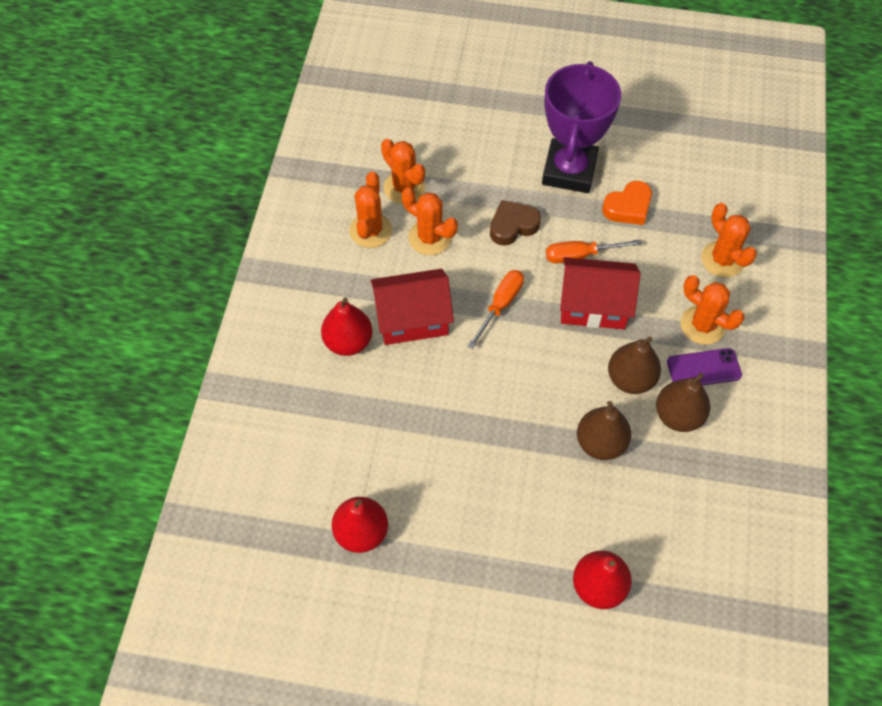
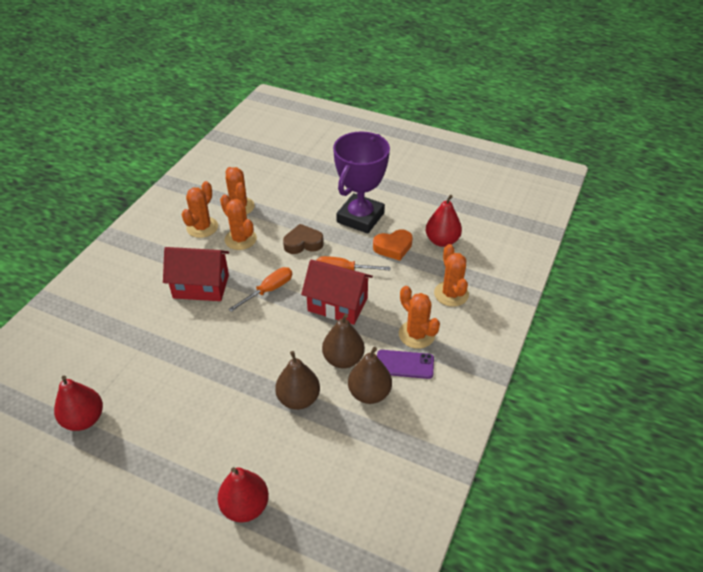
camera: 15 degrees right, 15 degrees down
(348, 342) = (148, 291): red pear -> red pear (442, 241)

